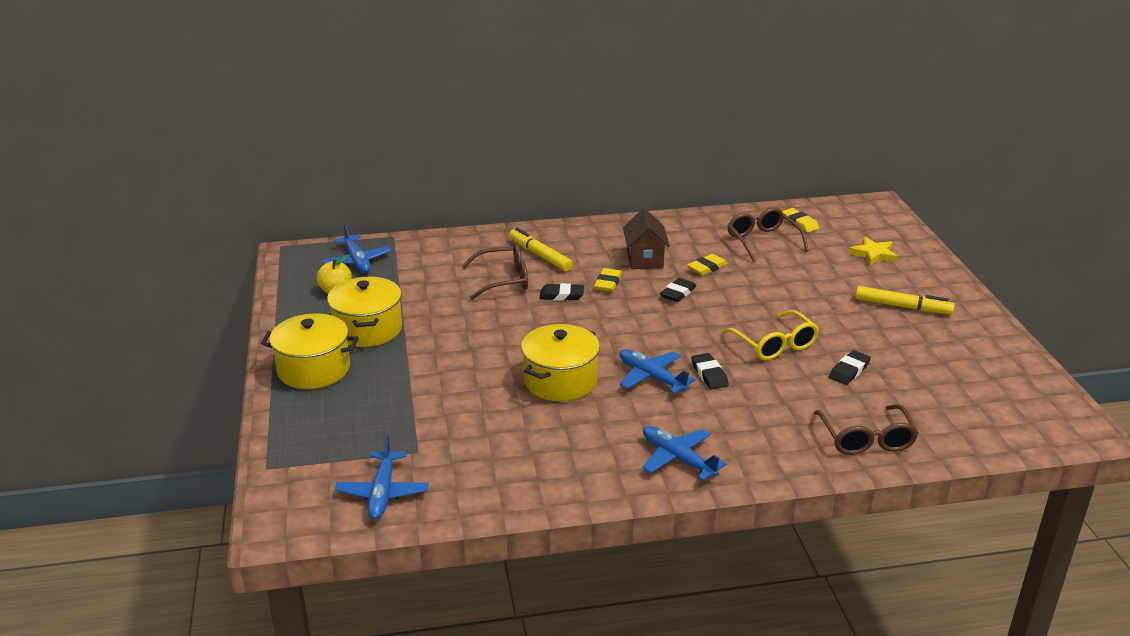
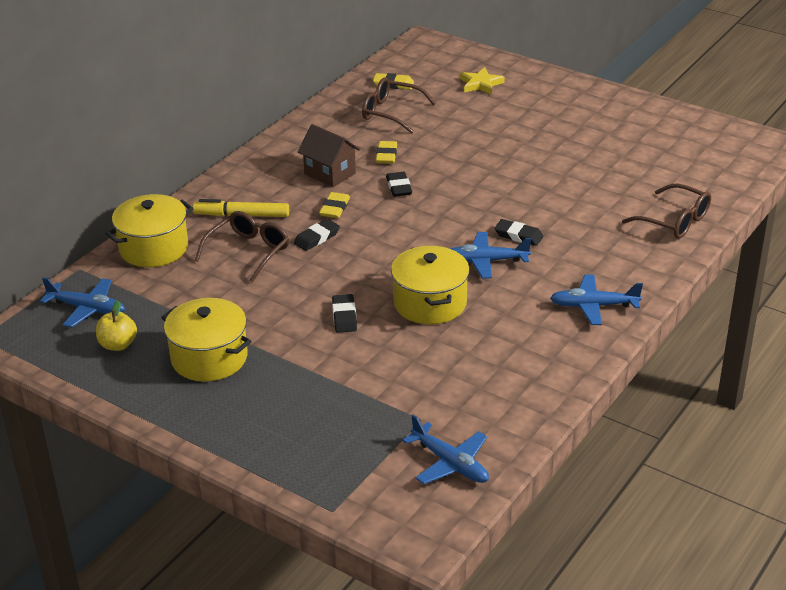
camera: 45 degrees left, 5 degrees up
(314, 369) = (225, 417): yellow pot -> yellow pot (154, 248)
(607, 283) = (334, 208): yellow eraser -> yellow eraser turned 45 degrees clockwise
(774, 344) = (523, 189): yellow glasses -> none
(849, 371) = (596, 180): black eraser -> black eraser (344, 316)
(902, 306) = (557, 115): yellow marker -> none

